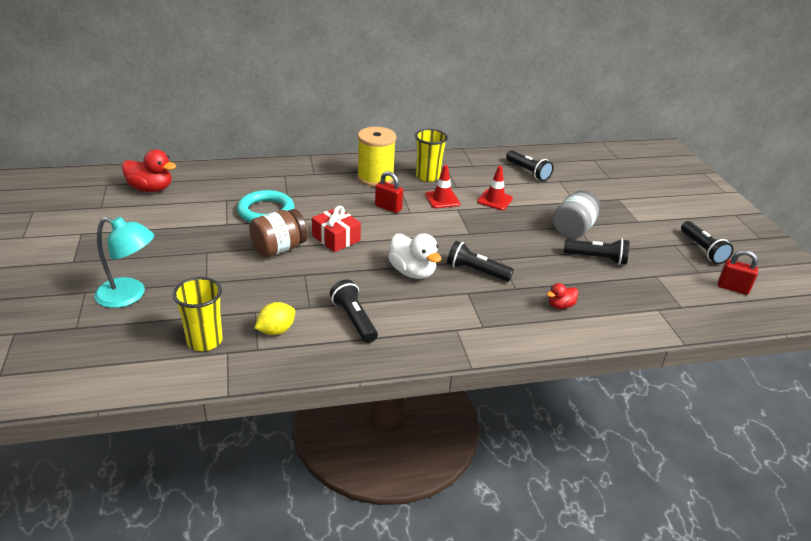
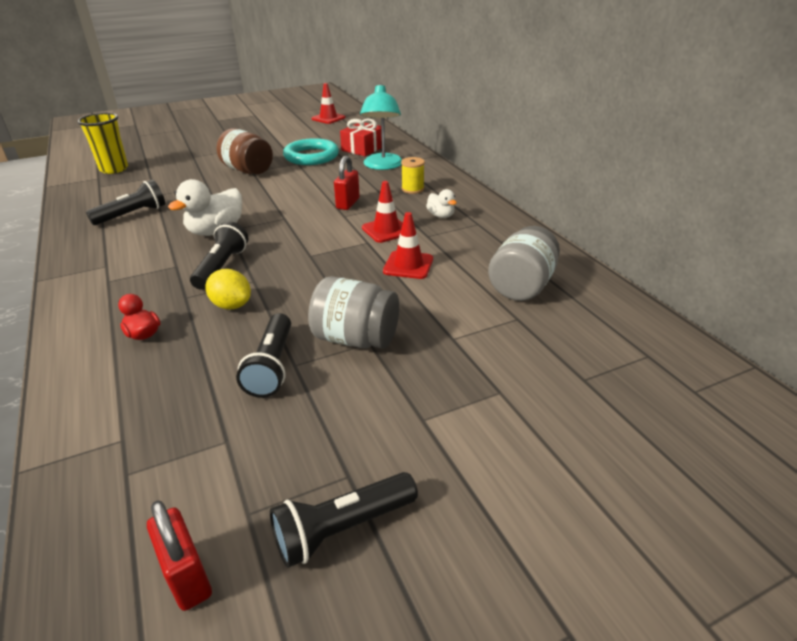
camera: 80 degrees right, 0 degrees up
(129, 295) = (175, 140): turquoise lamp -> turquoise lamp (382, 166)
(151, 189) = (328, 118): red duck -> red traffic cone
(276, 330) = (122, 188): yellow lemon -> yellow lemon (231, 305)
(336, 238) = (273, 189): red gift -> red gift (363, 148)
(375, 178) = (412, 189): yellow spool -> yellow spool, size x0.50
(427, 176) = (441, 215): yellow cup -> white duck
(528, 172) = (522, 286): black flashlight -> grey jar
(732, 288) = (187, 577): red padlock -> red padlock turned 45 degrees counterclockwise

